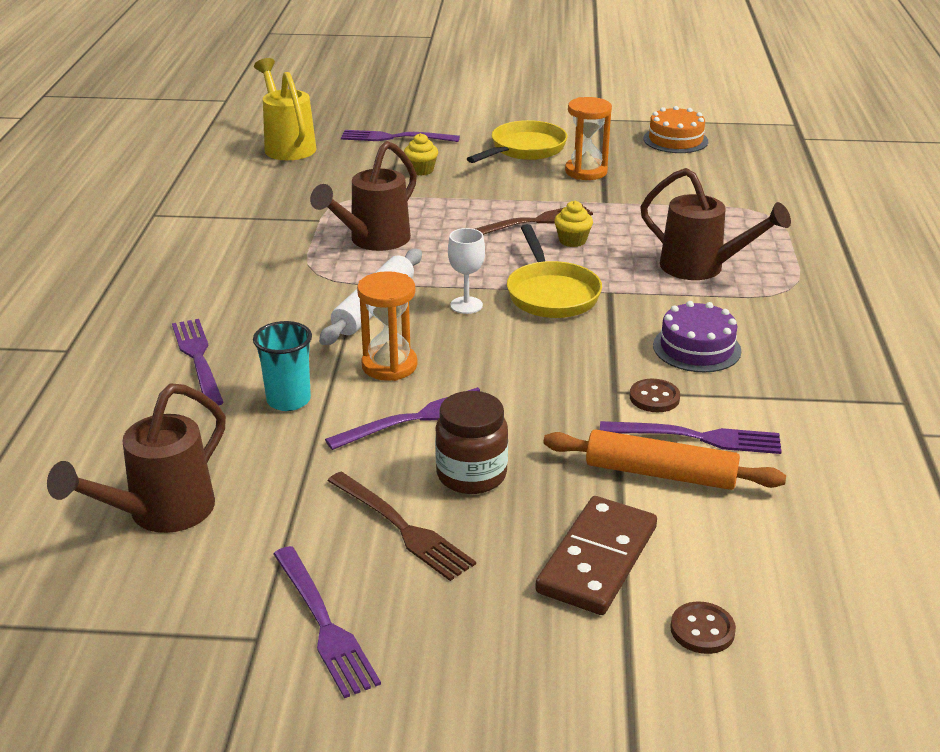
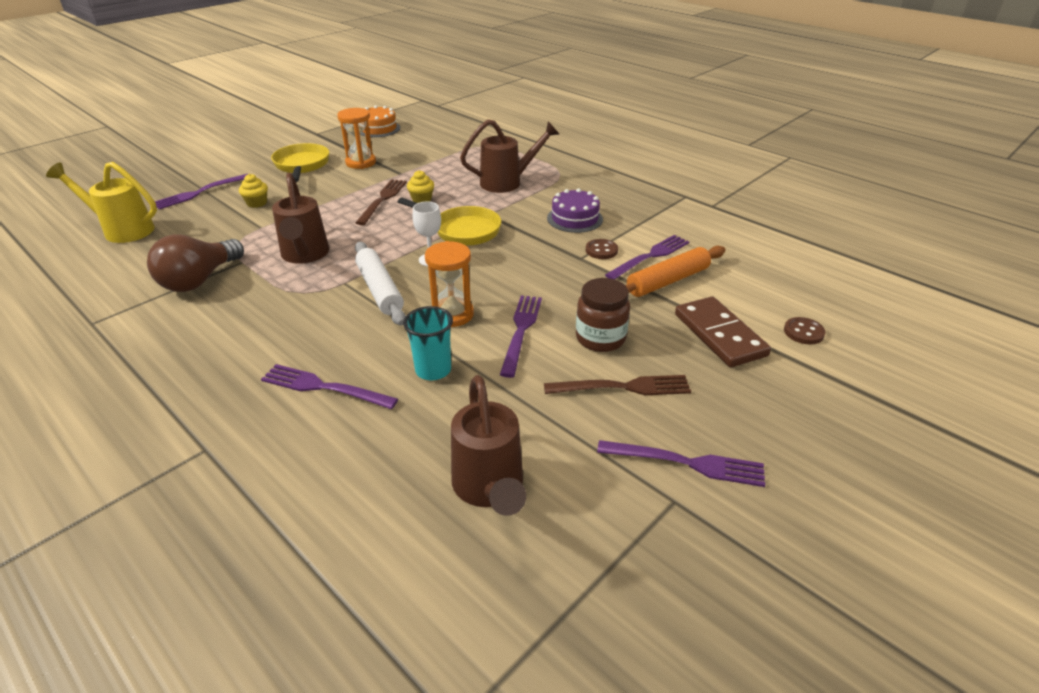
camera: 50 degrees left, 5 degrees up
(266, 219) = (199, 280): none -> brown light bulb

